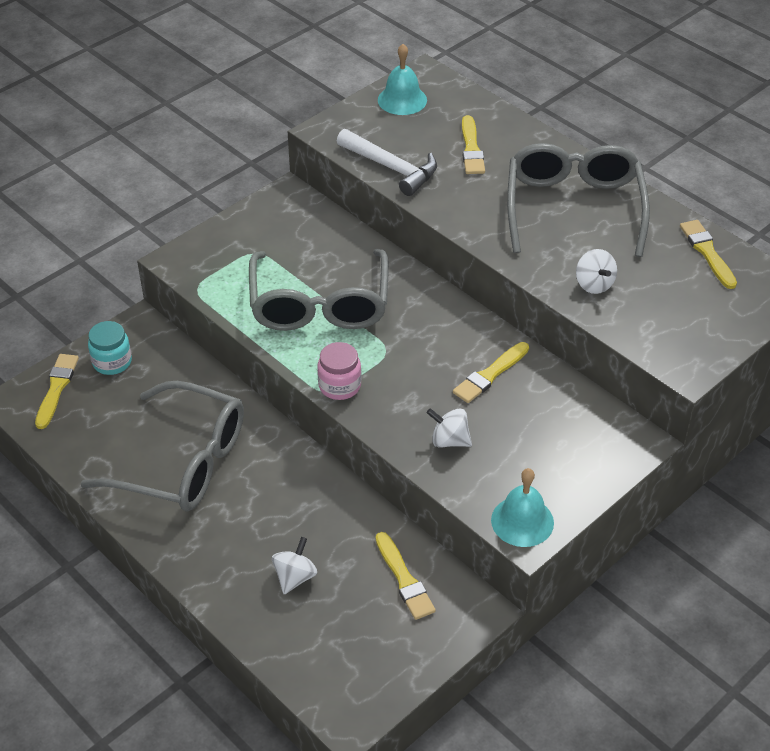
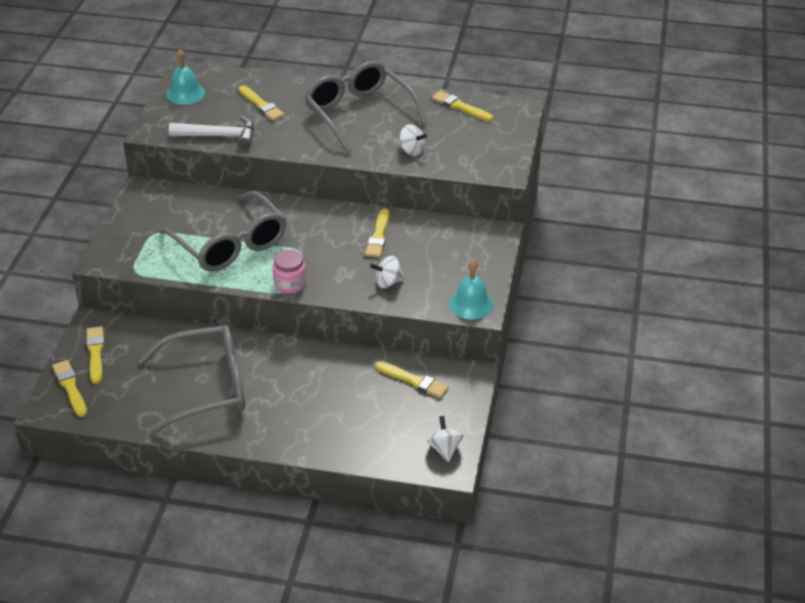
camera: 35 degrees left, 5 degrees down
(112, 362) = (95, 353): turquoise jar -> yellow brush
(295, 577) = (345, 413): white spinning top -> white spinning top (444, 449)

